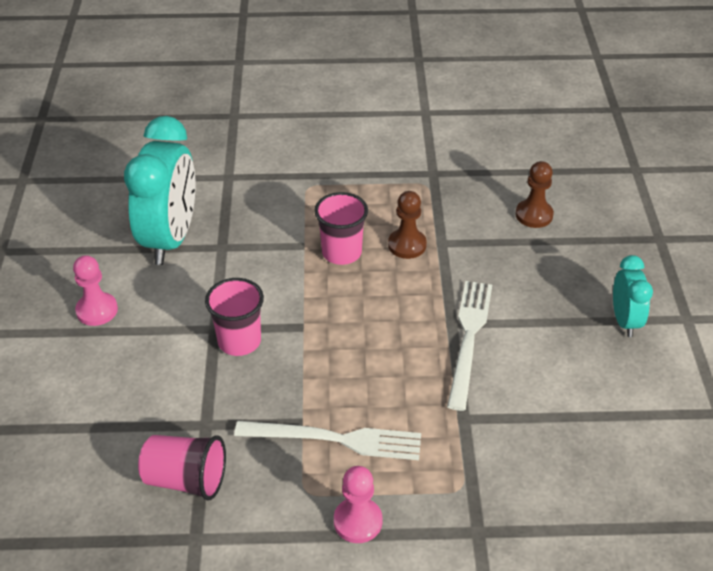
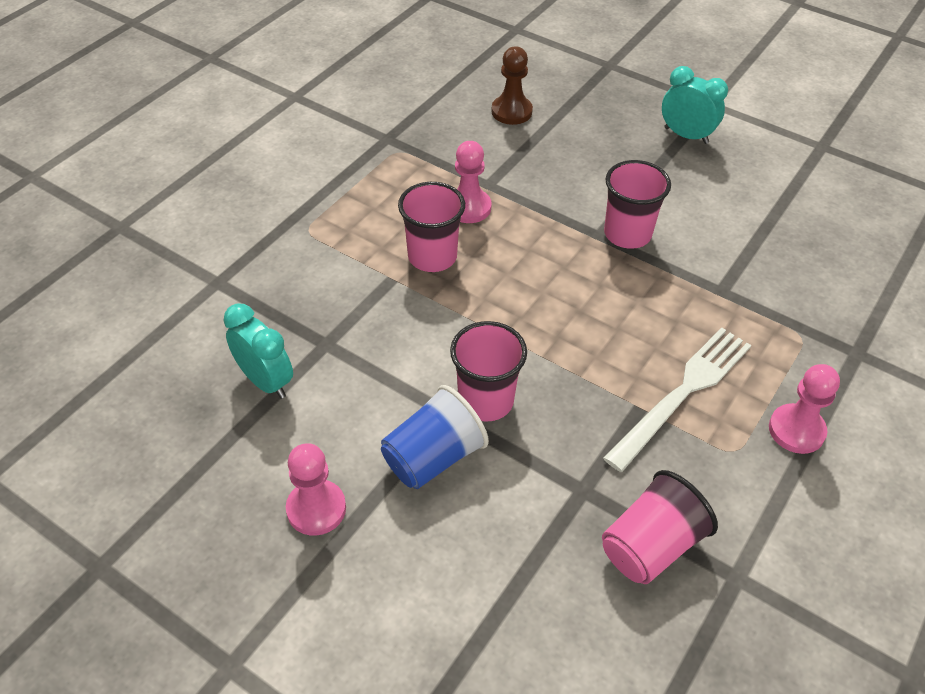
camera: 55 degrees left, 5 degrees up
(170, 239) = (266, 381): turquoise clock -> turquoise clock, size x0.53
(173, 340) = (433, 458): none -> blue cup
(407, 245) = (468, 207): brown pawn -> pink pawn
(469, 338) = (627, 234): white fork -> pink cup

